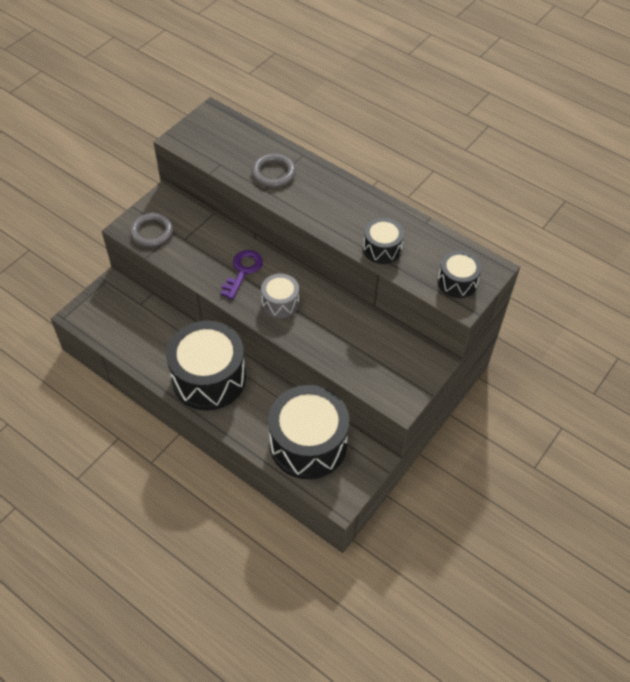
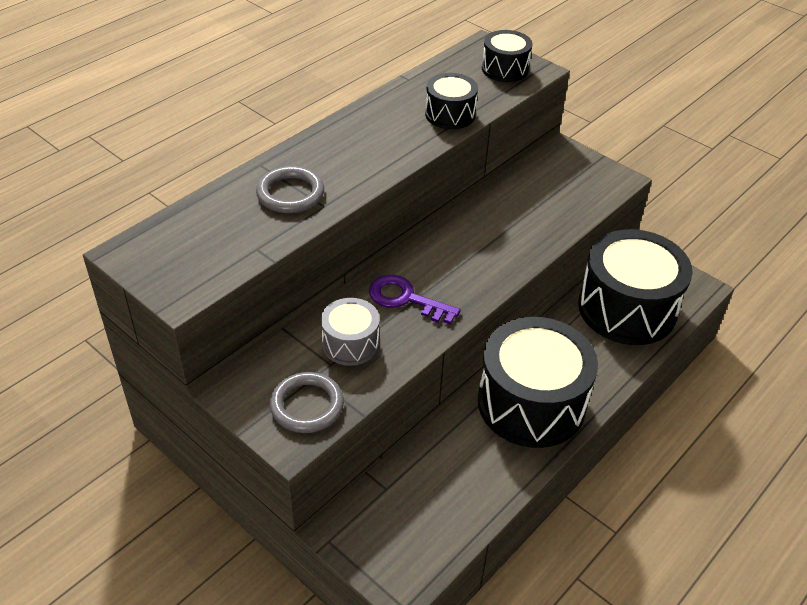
camera: 85 degrees left, 10 degrees down
(280, 303) = (467, 265): grey drum -> grey drum (350, 343)

